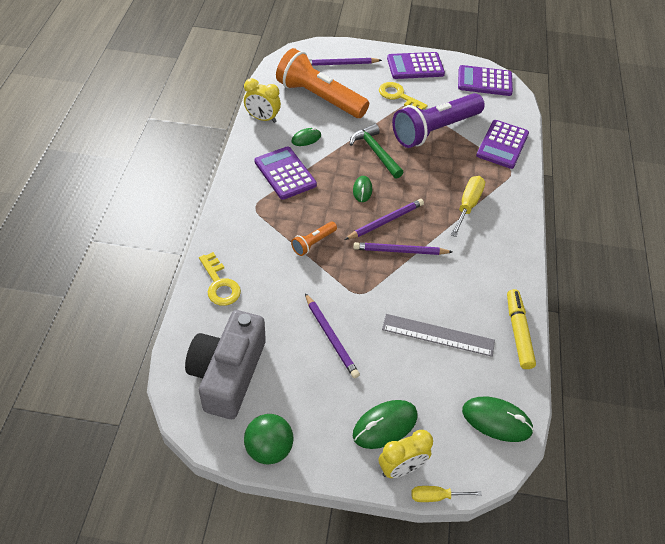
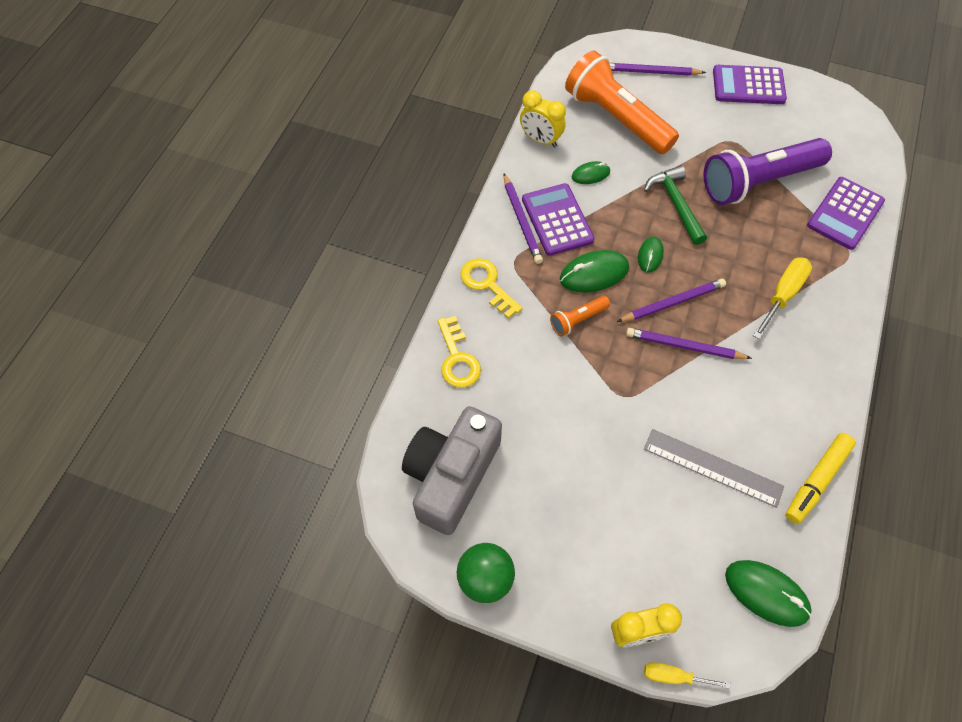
camera: 15 degrees right, 10 degrees up
(331, 337) = (579, 449): purple pencil -> purple pencil (521, 221)
(385, 425) = (627, 574): green mouse -> green mouse (594, 274)
(398, 96) = (718, 127): yellow key -> yellow key (487, 284)
(484, 81) = (838, 118): purple calculator -> none
(518, 332) = (816, 480): yellow marker -> yellow marker turned 150 degrees counterclockwise

